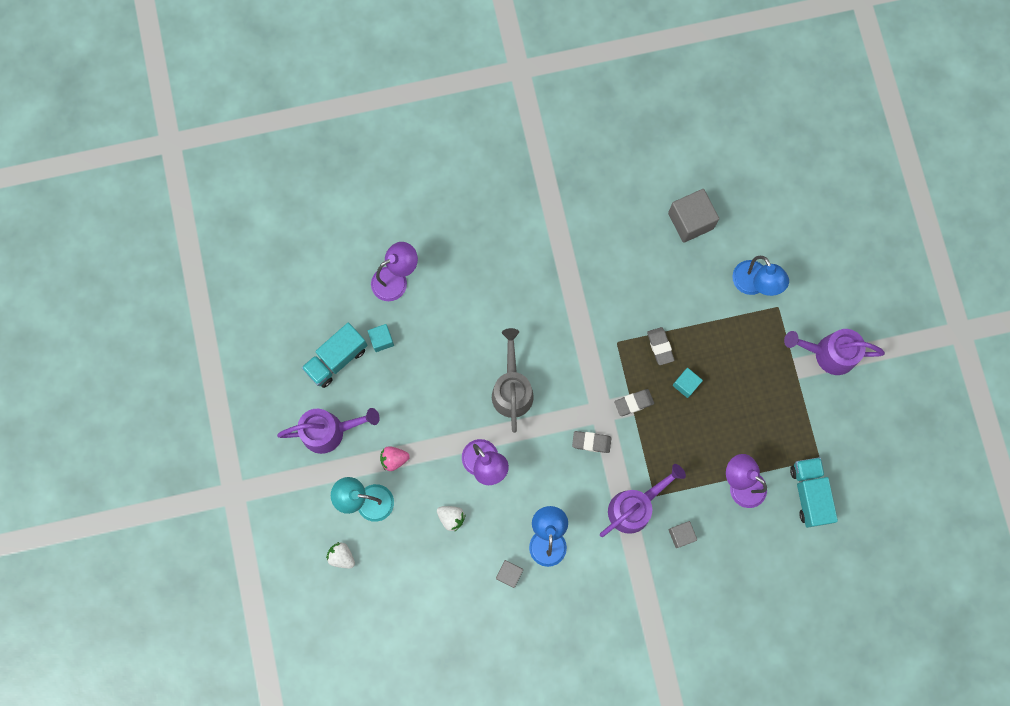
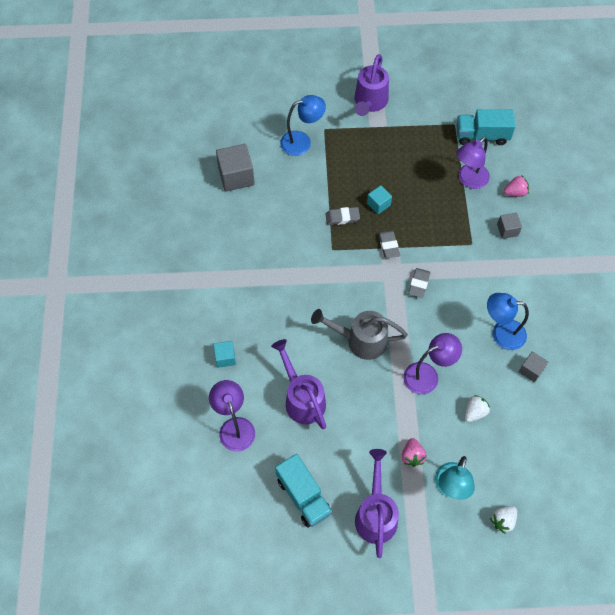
camera: 80 degrees left, 15 degrees down
(381, 340) = (292, 449): turquoise cube -> turquoise cube (225, 358)
(635, 507) = (480, 260): purple watering can -> purple watering can (302, 398)
(735, 540) = (515, 192): none -> pink strawberry

